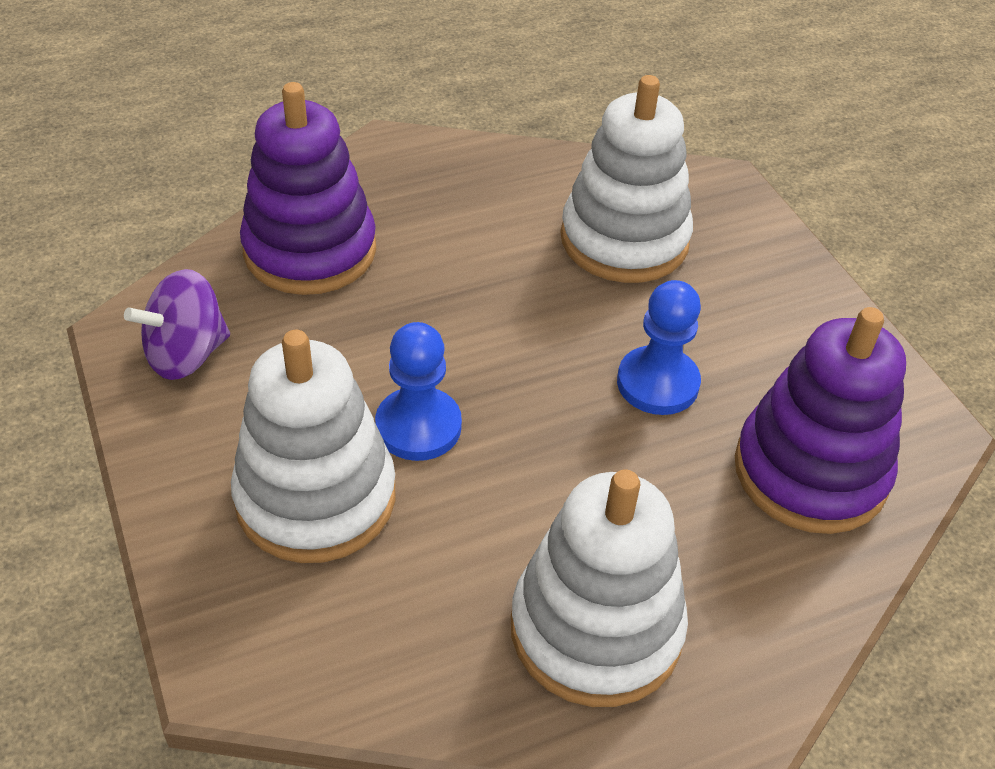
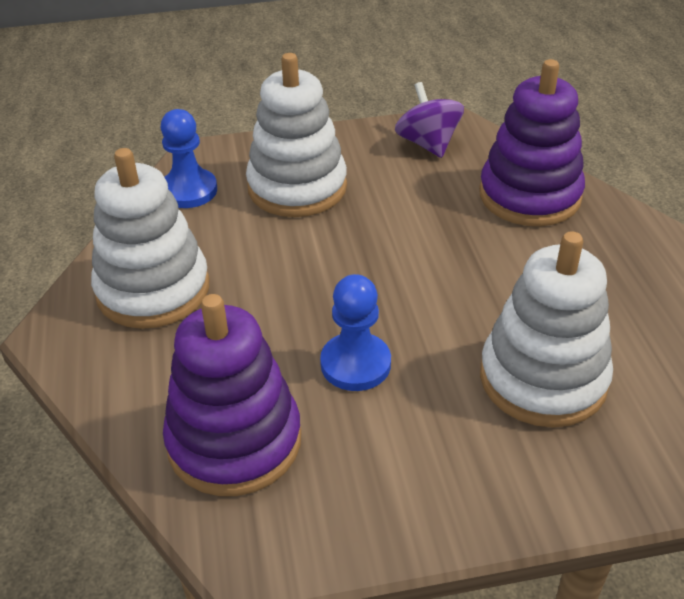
camera: 105 degrees right, 5 degrees down
(418, 426) = (343, 232): blue pawn -> blue pawn (189, 191)

